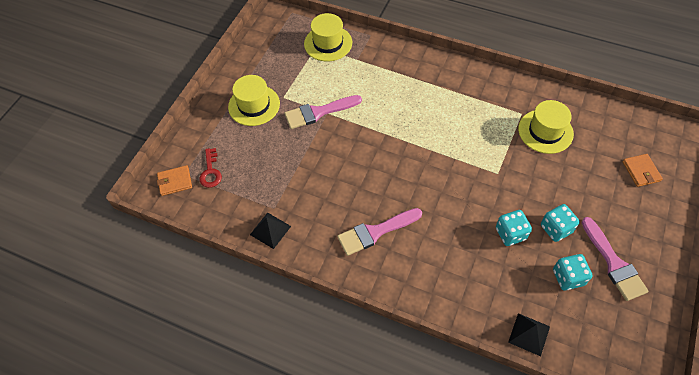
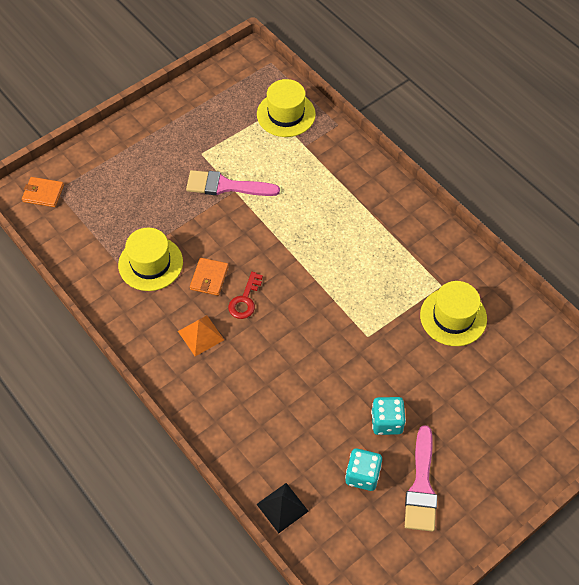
camera: 25 degrees right, 0 degrees up
(210, 172) = (82, 199): red key -> red key (245, 300)
(254, 105) = (166, 149): yellow hat -> yellow hat (150, 263)
(270, 230) = (102, 284): black pyramid -> none
(375, 232) = (201, 335): pink brush -> orange pyramid
(510, 234) = (335, 403): turquoise dice -> none
(641, 171) = (527, 409): orange wallet -> orange wallet (209, 278)

